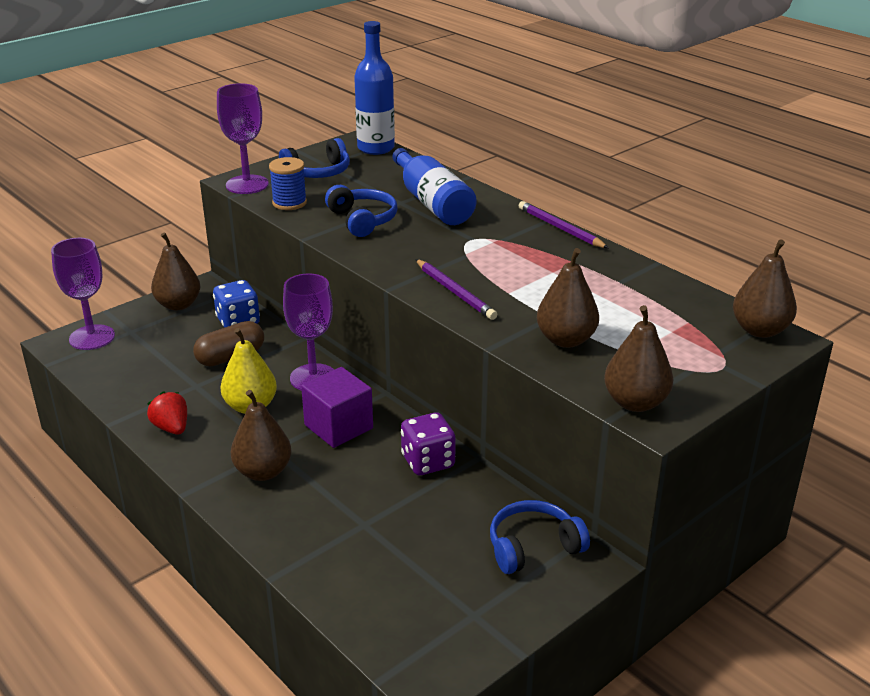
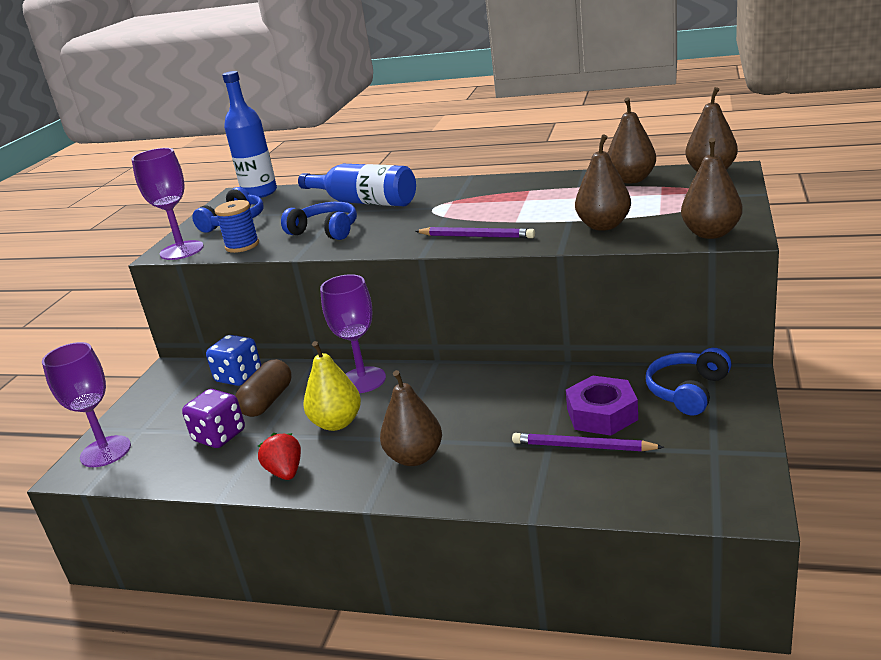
camera: 30 degrees left, 5 degrees down
(171, 428) = (285, 472): red strawberry -> red strawberry turned 45 degrees clockwise
(178, 305) = (162, 391): brown pear -> brown pear (631, 180)
(338, 427) = (432, 398): purple cube -> none
(428, 462) = (535, 384): purple dice -> purple dice (219, 436)
(438, 523) = (602, 414): none -> purple nut
(560, 228) = (486, 179): purple pencil -> purple pencil (583, 446)

